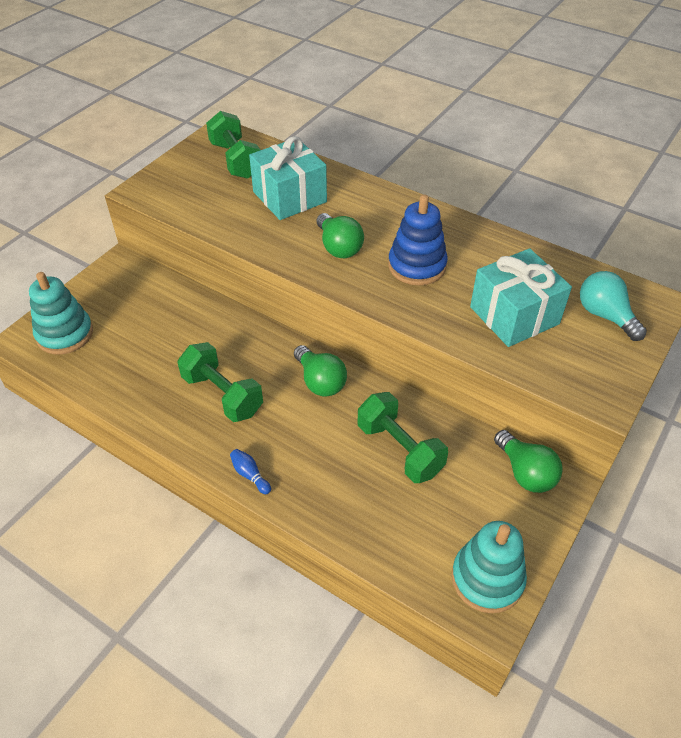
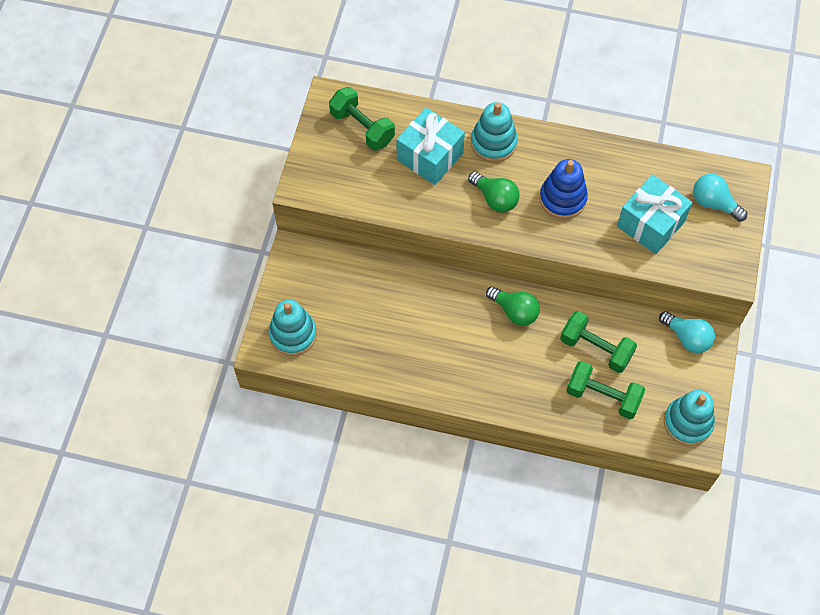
camera: 20 degrees left, 15 degrees up
(222, 395) = (448, 347): green dumbbell -> green dumbbell (603, 396)
(250, 475) = (501, 404): blue bowling pin -> none
(364, 202) = (493, 143): none -> turquoise stacking toy
(525, 472) = (687, 337): green light bulb -> turquoise light bulb

